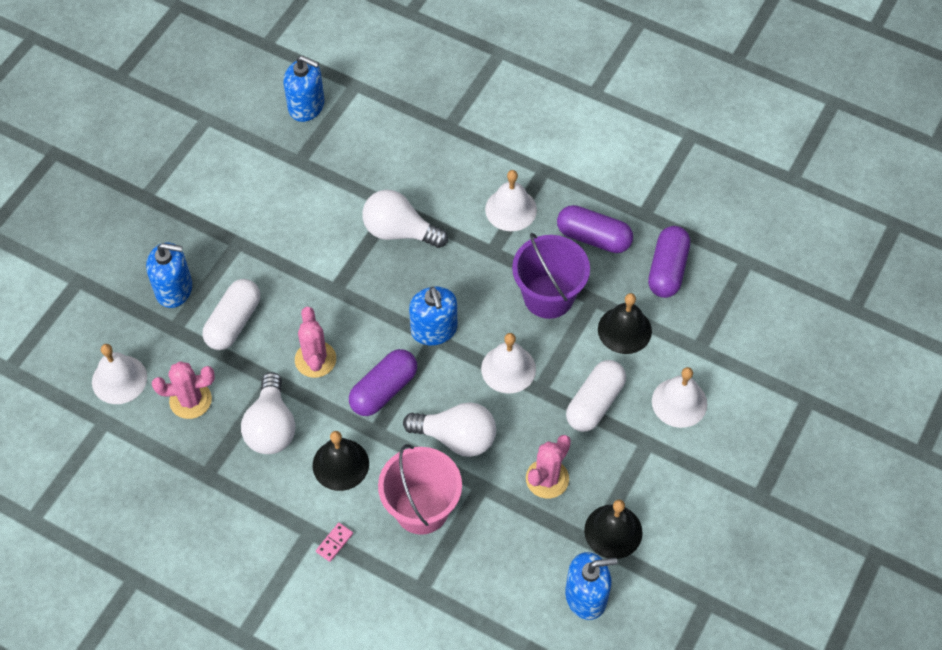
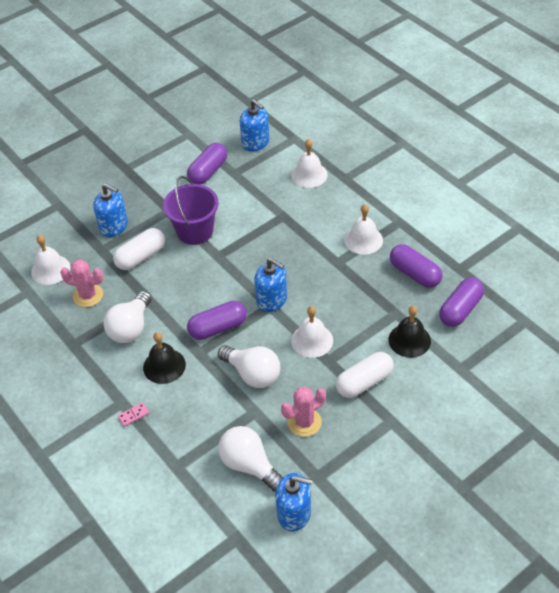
camera: 25 degrees right, 10 degrees down
(263, 168) = (208, 171): none -> purple capsule
(315, 359) = (182, 295): pink cactus -> none
(399, 231) = (279, 232): white light bulb -> white light bulb (249, 465)
(421, 509) = (204, 413): pink bucket -> none
(434, 330) = (272, 300): blue soap dispenser -> blue soap dispenser turned 60 degrees counterclockwise
(548, 296) = (363, 302): purple bucket -> purple bucket (195, 231)
(613, 531) = (336, 474): black bell -> none
(679, 402) = (428, 401): white bell -> white bell (309, 175)

